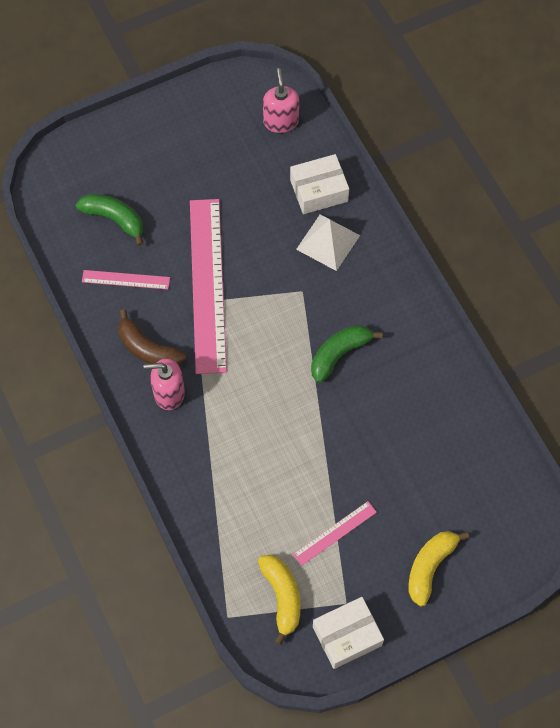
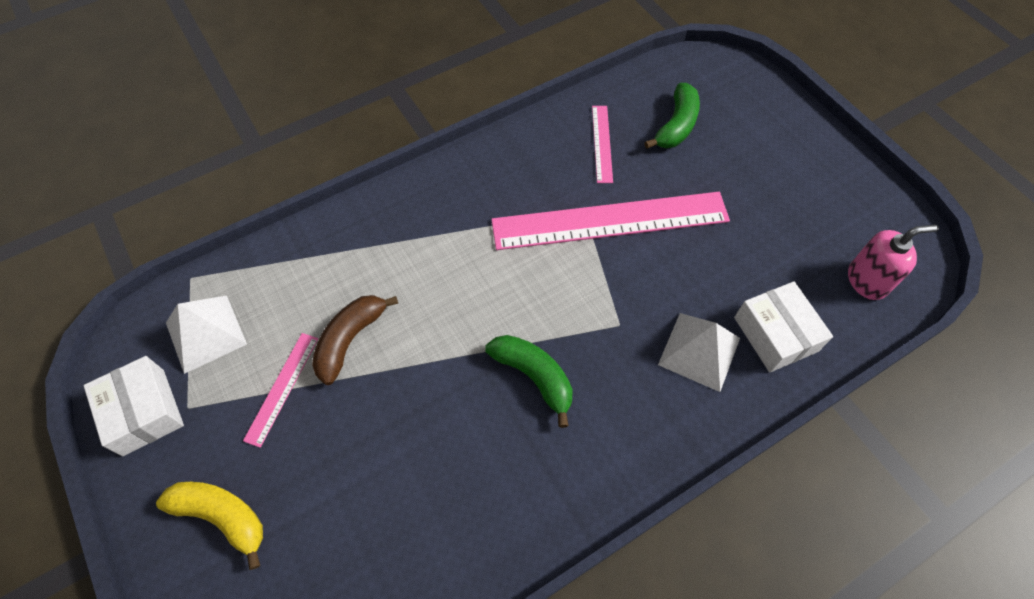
camera: 85 degrees right, 5 degrees down
(148, 349) = (518, 172): brown banana -> brown banana (350, 340)
(169, 393) = (465, 196): pink soap dispenser -> none
(282, 597) = (205, 333): yellow banana -> white pyramid
(335, 533) = (282, 388): pink ruler -> pink ruler turned 60 degrees clockwise

